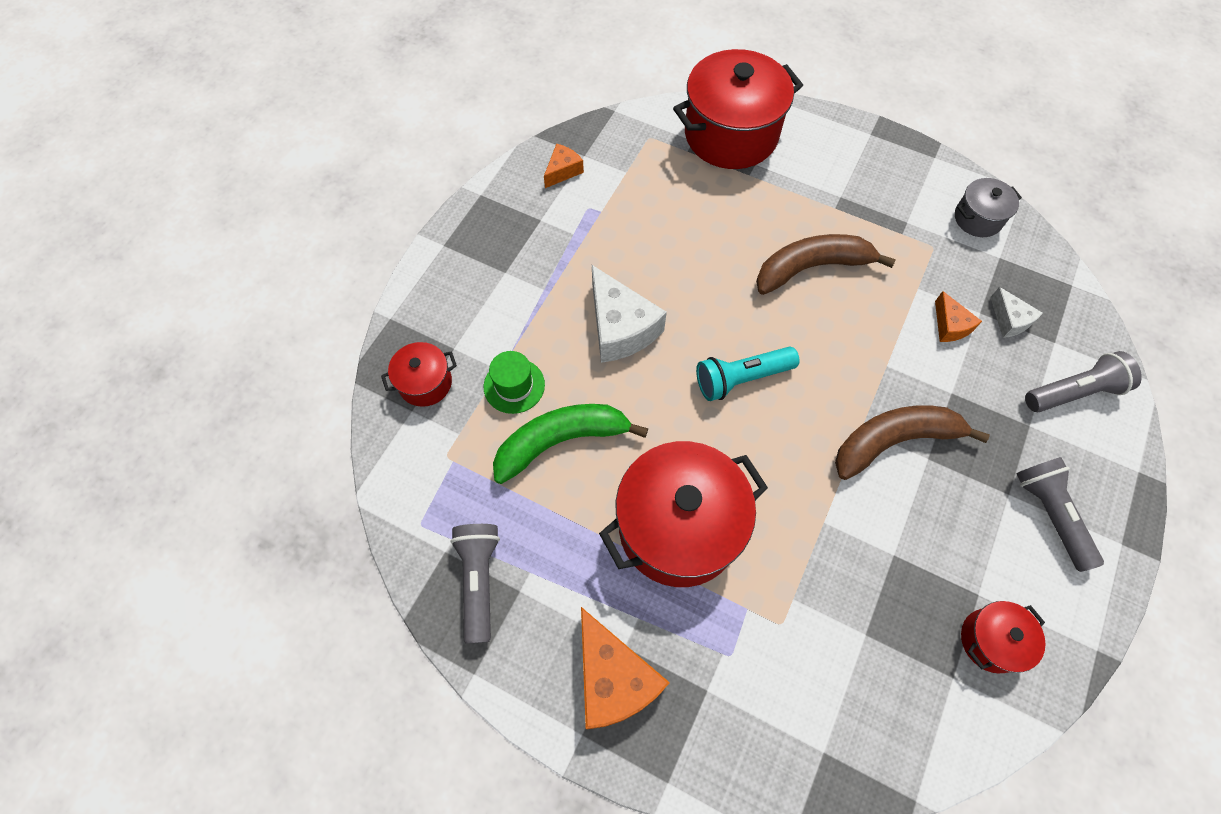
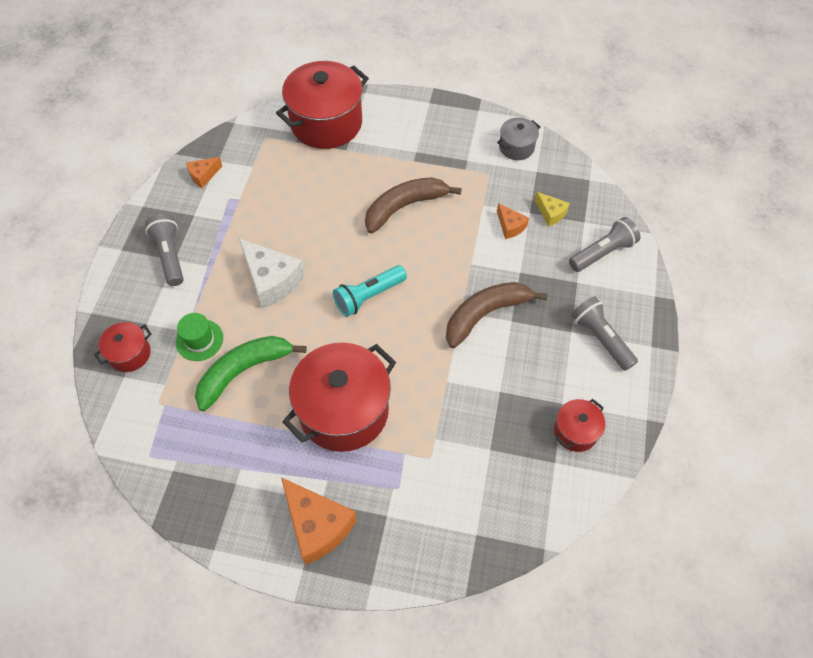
camera: 15 degrees left, 5 degrees down
(479, 580) = (203, 484): grey flashlight -> grey flashlight (170, 255)
(563, 171) = (203, 175): orange cheese -> orange cheese turned 150 degrees counterclockwise
(1009, 320) = (550, 213): white cheese -> yellow cheese

